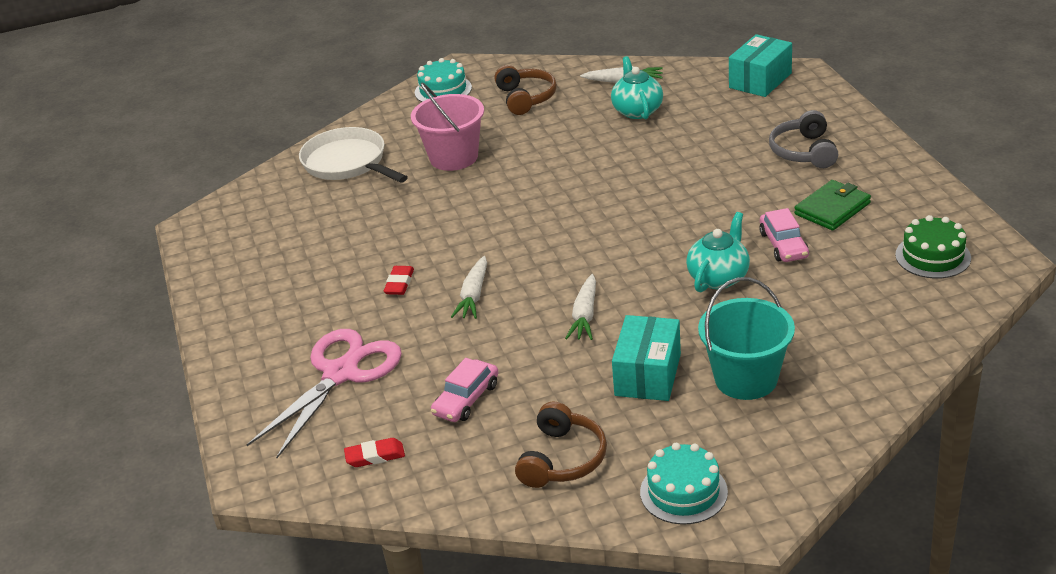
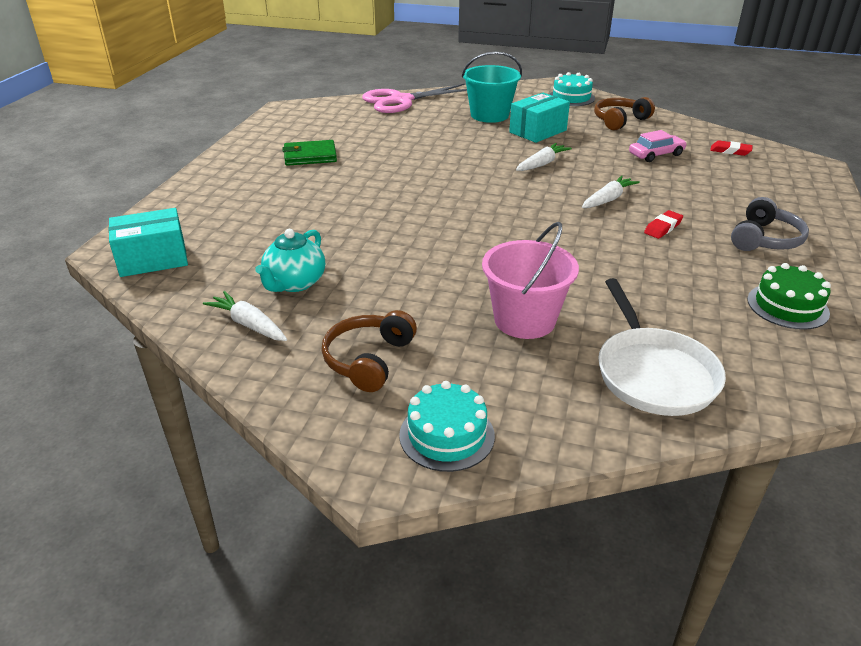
camera: 150 degrees left, 0 degrees up
(340, 374) = (739, 192): pink scissors -> pink scissors (401, 100)
(718, 277) = (436, 152): turquoise teapot -> none
(783, 245) = (372, 151): pink car -> none
(804, 152) = (253, 191): grey headphones -> grey headphones (765, 239)
(933, 256) = (312, 120): green cake -> green cake (787, 306)

